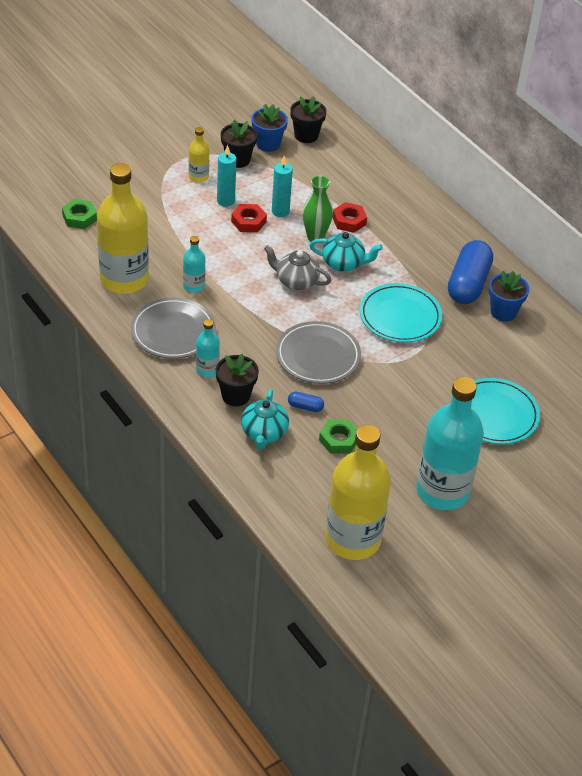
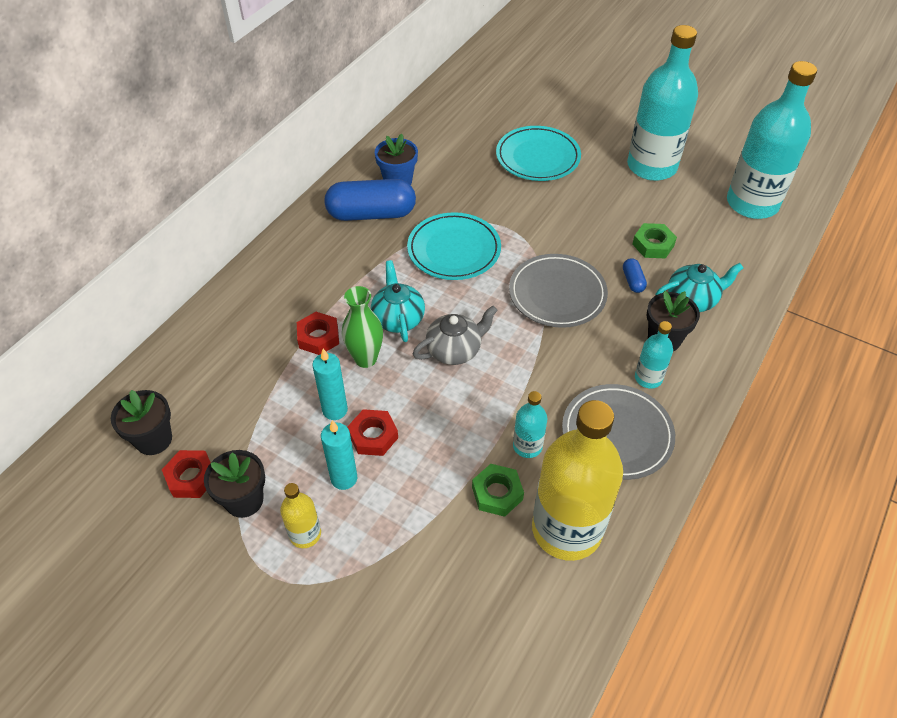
camera: 110 degrees left, 5 degrees up
(79, 217) = (479, 655): green nut -> green nut (497, 493)
(268, 144) = (191, 477): blue flower pot -> red nut
(296, 281) = (454, 350): grey teapot -> grey teapot turned 120 degrees counterclockwise
(353, 539) = (752, 203): yellow bottle -> turquoise bottle

